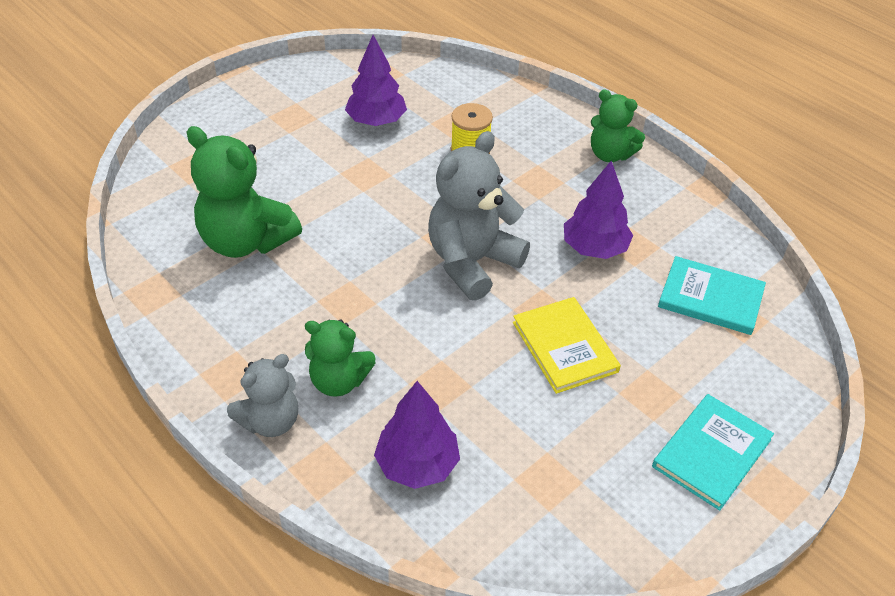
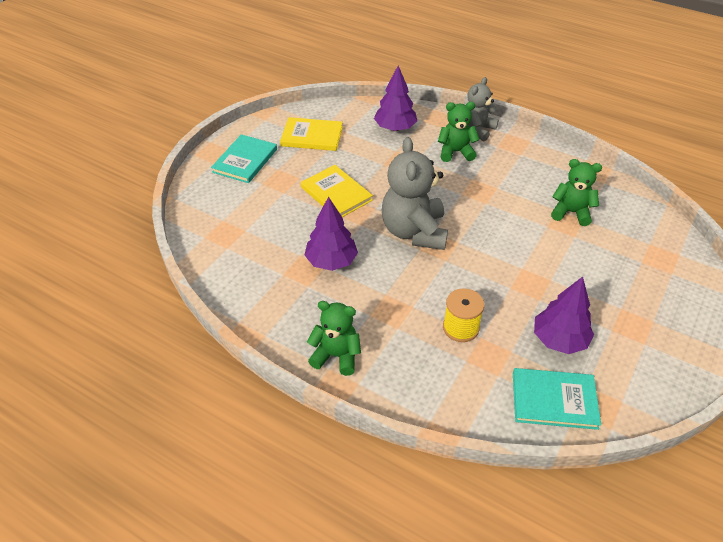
camera: 165 degrees right, 0 degrees up
(246, 241) = (571, 212): green teddy bear -> green teddy bear, size x0.61
(472, 262) = (414, 232): grey teddy bear -> grey teddy bear turned 150 degrees clockwise
(581, 484) = (312, 136): none -> yellow book
(711, 298) = (244, 243): turquoise book -> turquoise book (554, 400)

